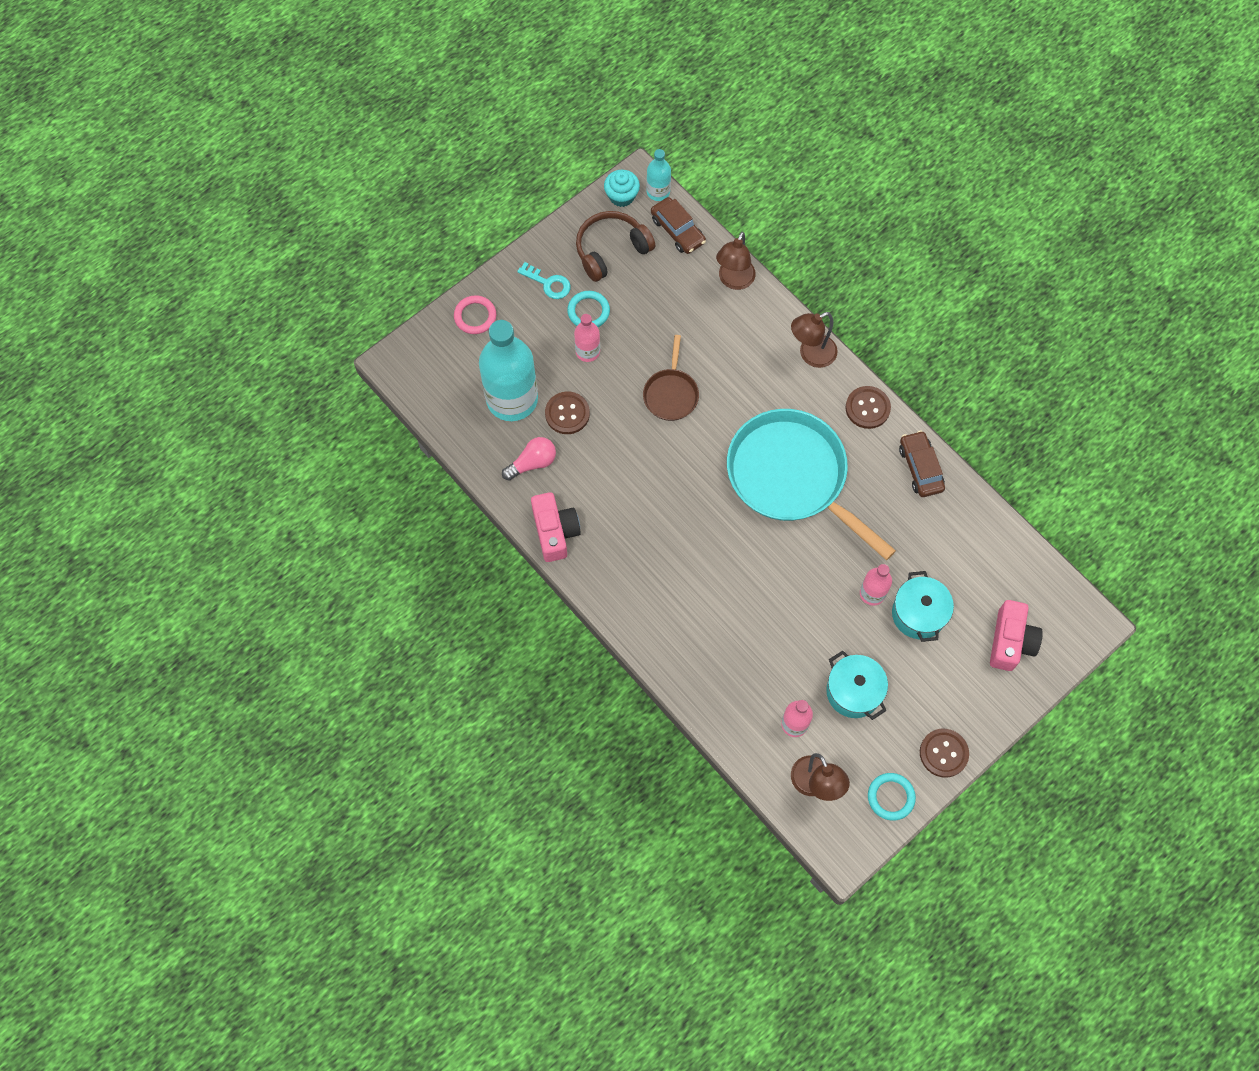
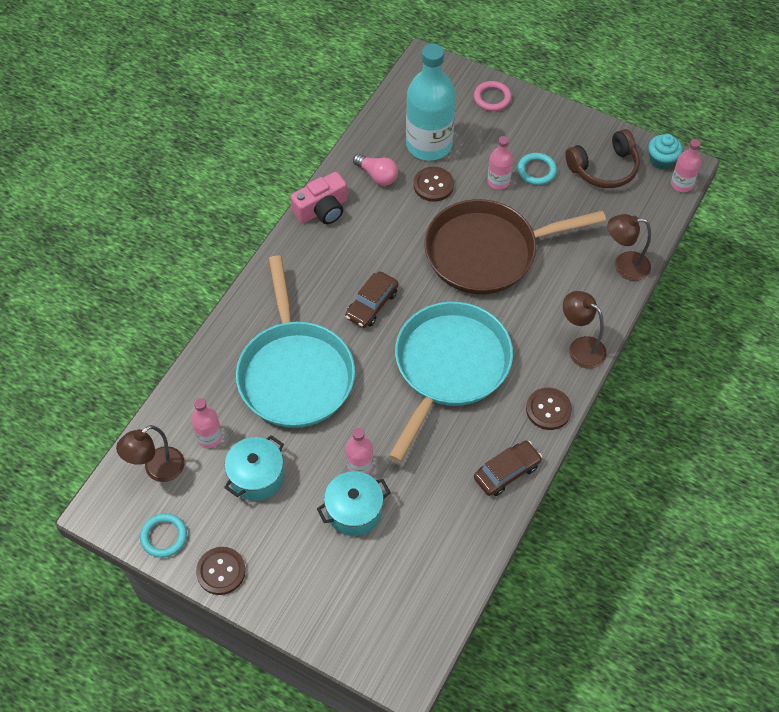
camera: 70 degrees right, 10 degrees down
(548, 283) = (548, 136): turquoise key -> none
(611, 250) = (604, 168): brown headphones -> brown headphones turned 120 degrees clockwise
(658, 192) = (681, 184): turquoise bottle -> pink bottle
(671, 394) = (487, 252): brown pan -> brown pan, size x2.10
(677, 230) = (651, 209): brown car -> brown car (372, 304)
(748, 621) = (295, 373): none -> turquoise pan
(1010, 641) = (357, 603): pink camera -> none

